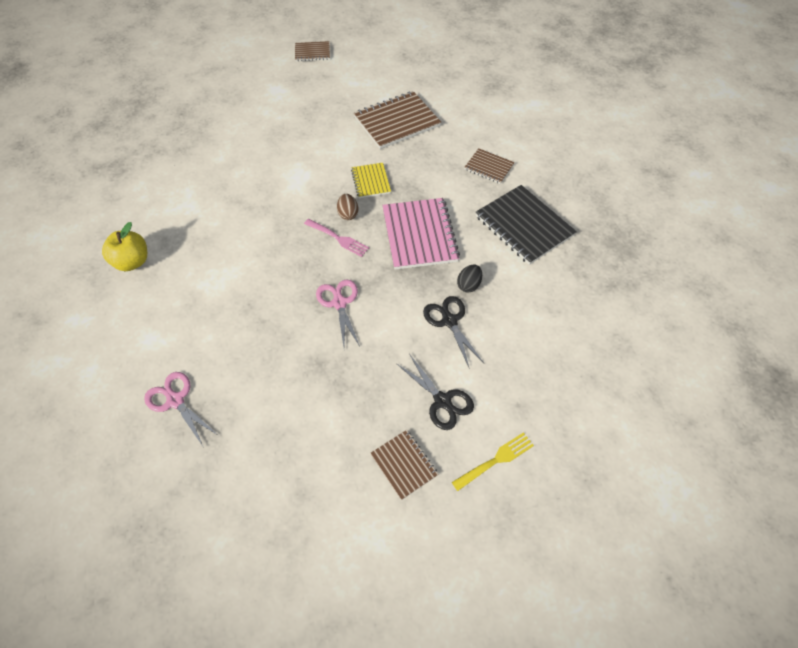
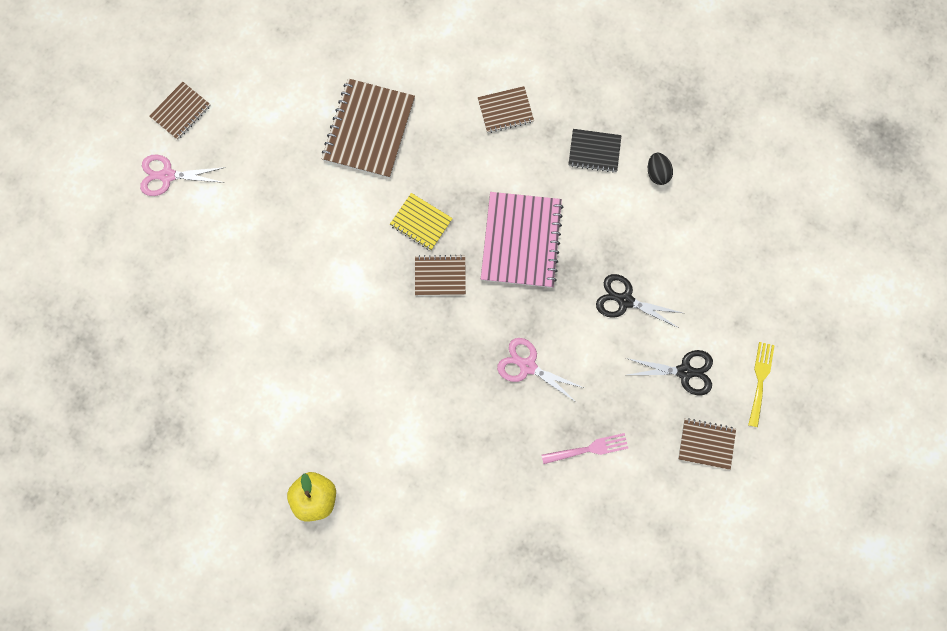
camera: 45 degrees left, 20 degrees up
(175, 400) = (500, 562): pink scissors -> pink scissors (167, 176)
(337, 238) = (459, 308): pink fork -> pink fork (587, 449)
(348, 214) = (440, 276): brown egg -> brown notebook
(419, 235) = (521, 241): pink notebook -> pink notebook turned 60 degrees clockwise
(468, 285) = (607, 253): black egg -> black egg (657, 173)
(524, 226) = (594, 151): black notebook -> black notebook, size x0.55

